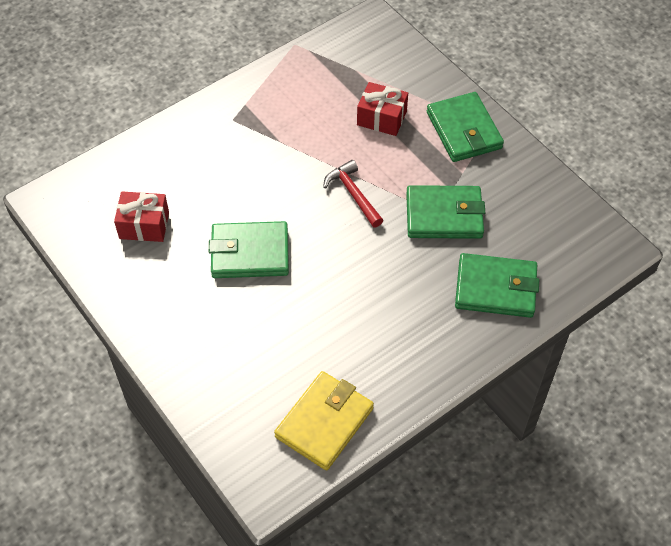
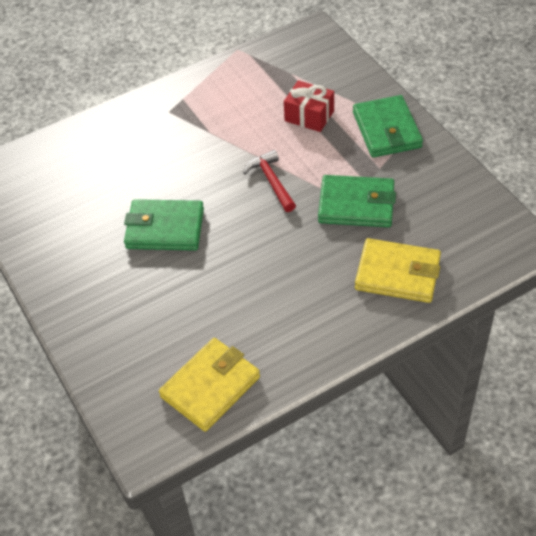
camera: 10 degrees right, 5 degrees down
(144, 225) = (71, 199): red gift -> none
(495, 288) = (397, 274): green wallet -> yellow wallet

